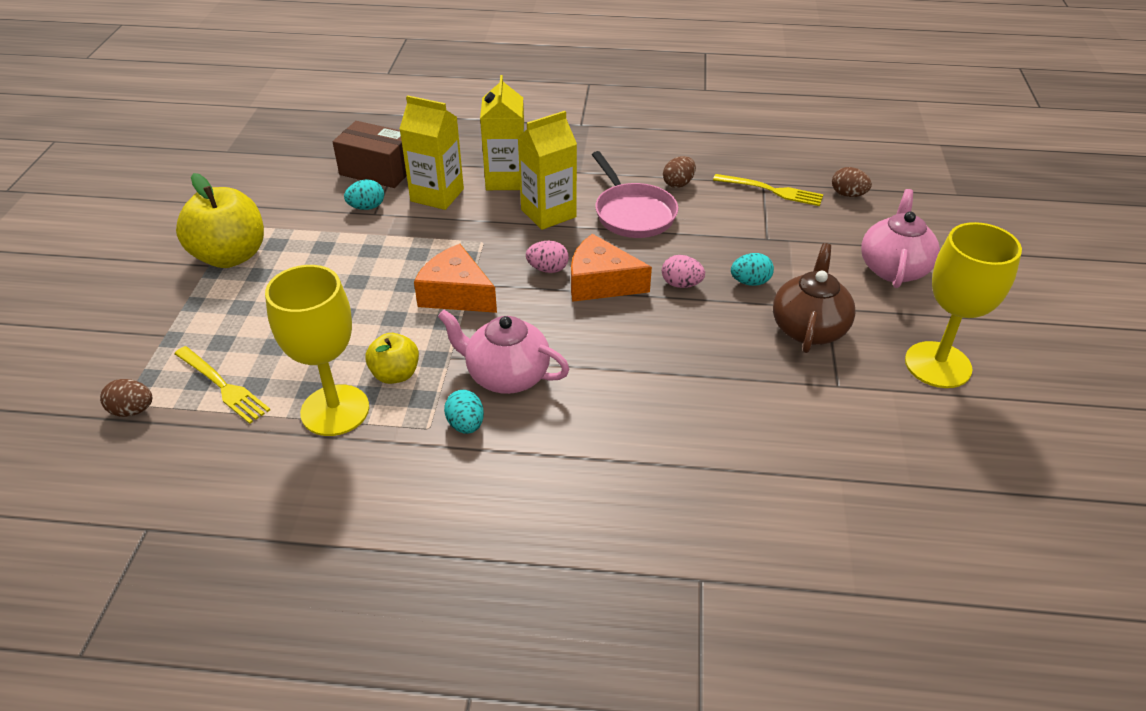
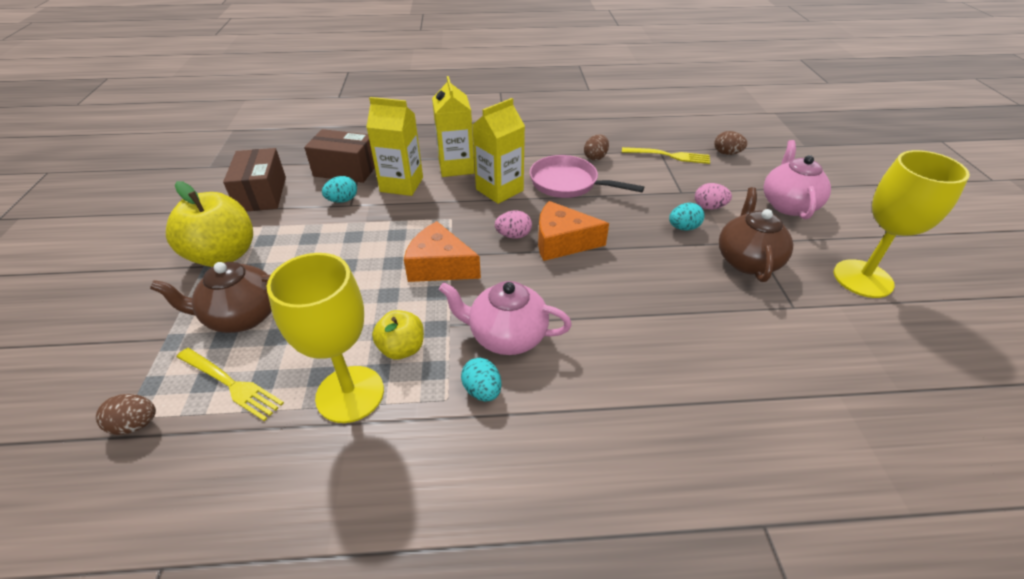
camera: 10 degrees left, 0 degrees up
(241, 322) = (242, 316): none -> brown teapot
(279, 190) = (262, 194): none -> brown box
(632, 213) = (568, 183): pink pan -> pink pan turned 150 degrees clockwise
(681, 284) = (629, 236): pink egg -> pink egg (709, 207)

